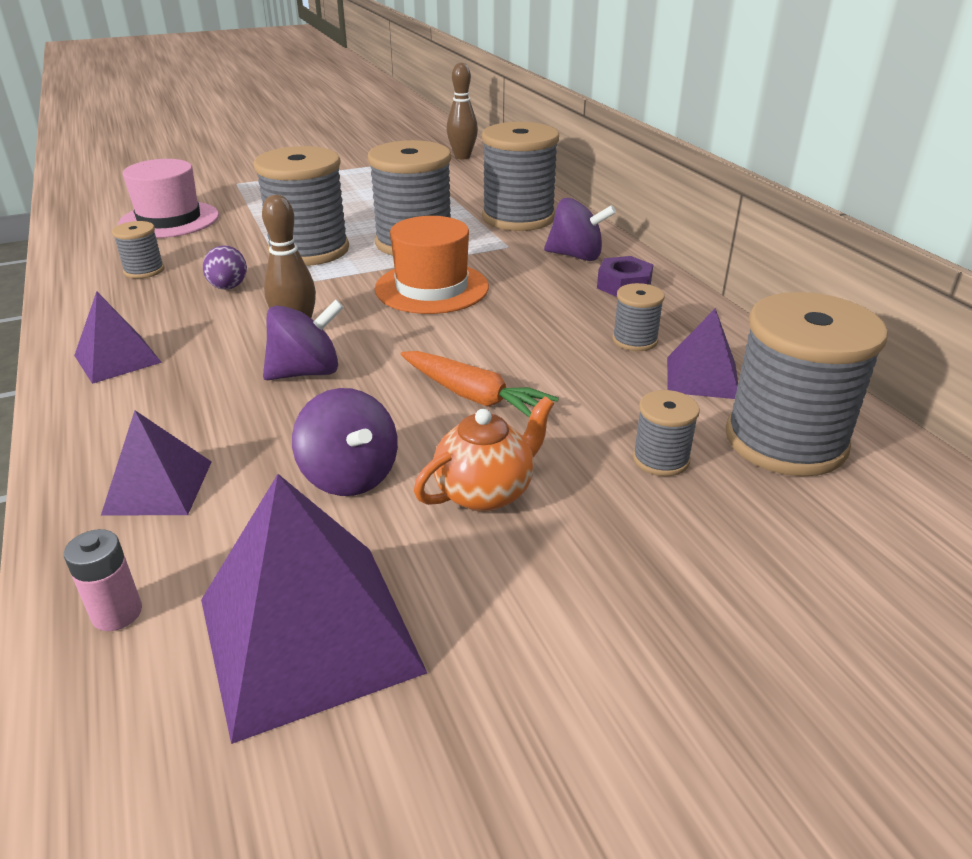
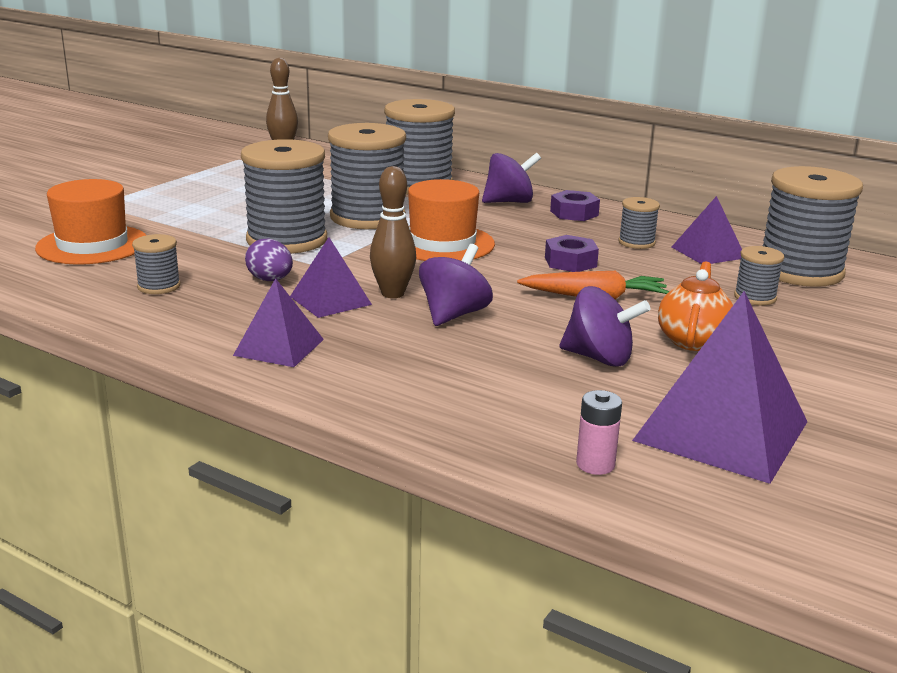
camera: 35 degrees left, 10 degrees down
(158, 487) = (485, 403): purple pyramid -> purple pyramid (330, 300)
(169, 220) = (92, 245): pink hat -> orange hat
(520, 344) = (570, 262): none -> purple nut

